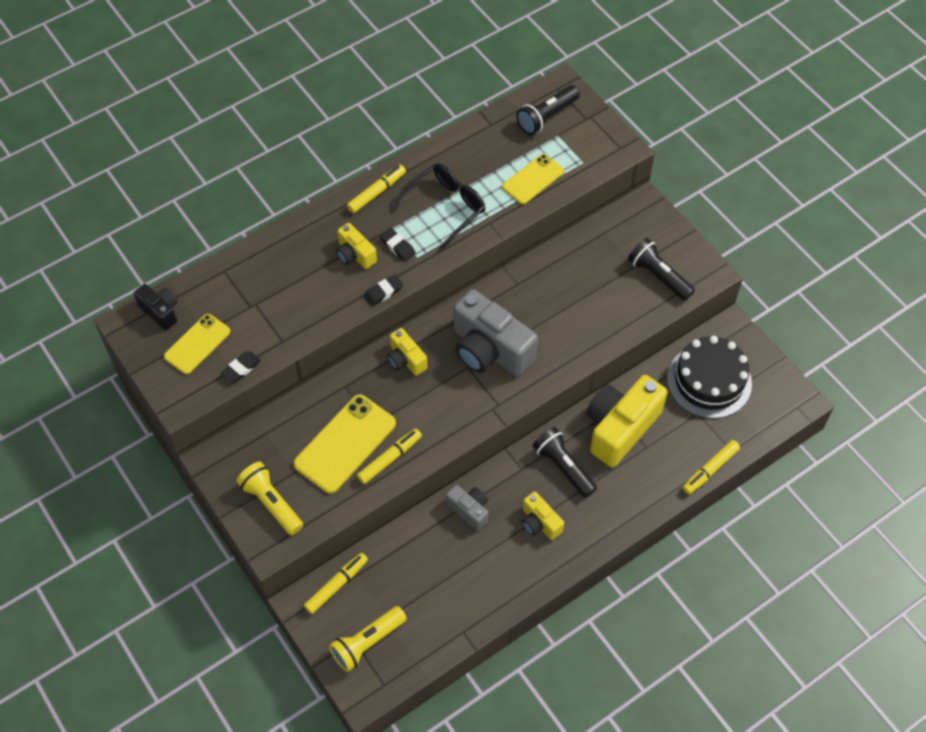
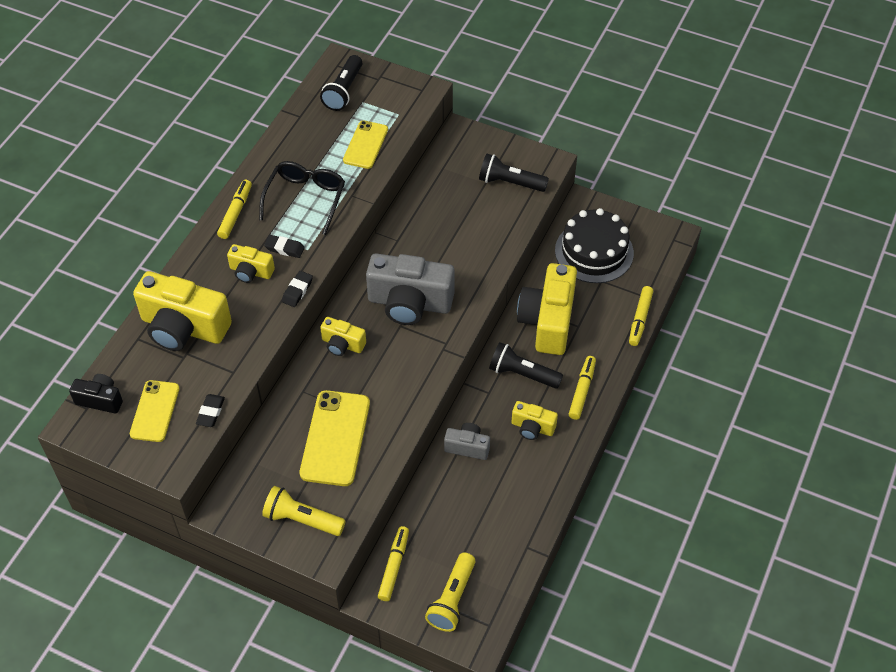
camera: 30 degrees left, 5 degrees down
(267, 279) = (183, 327): none -> yellow camera
(389, 459) = (382, 431): yellow marker -> yellow marker (582, 391)

